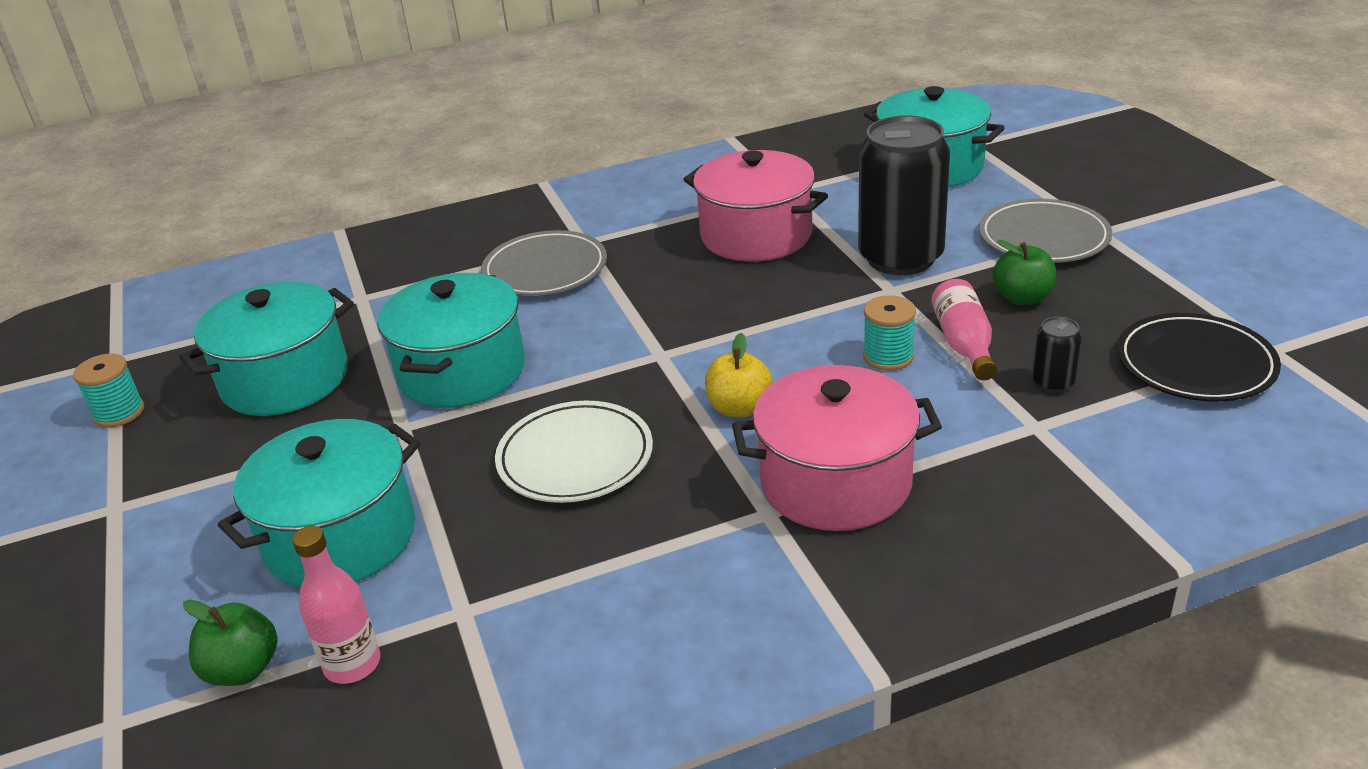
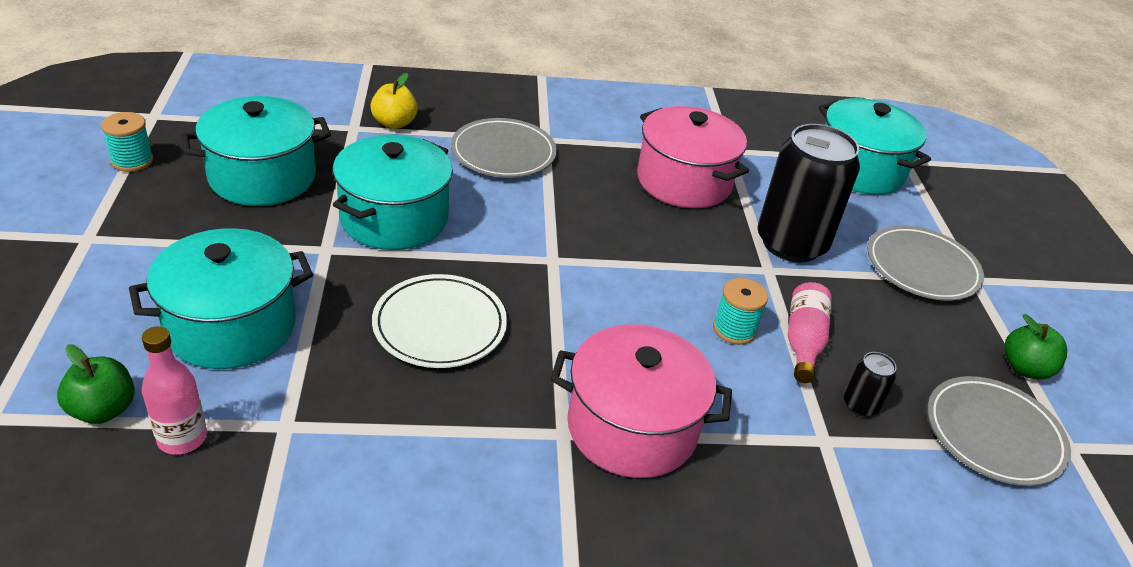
camera: 10 degrees right, 5 degrees up
(739, 408) = (590, 331): yellow apple -> yellow apple (394, 123)
(1022, 298) = (875, 317): green apple -> green apple (1025, 368)
(1195, 364) = (993, 434): black plate -> grey plate

